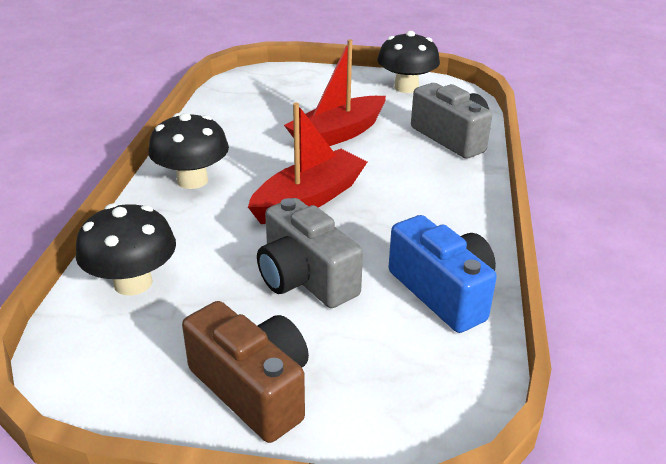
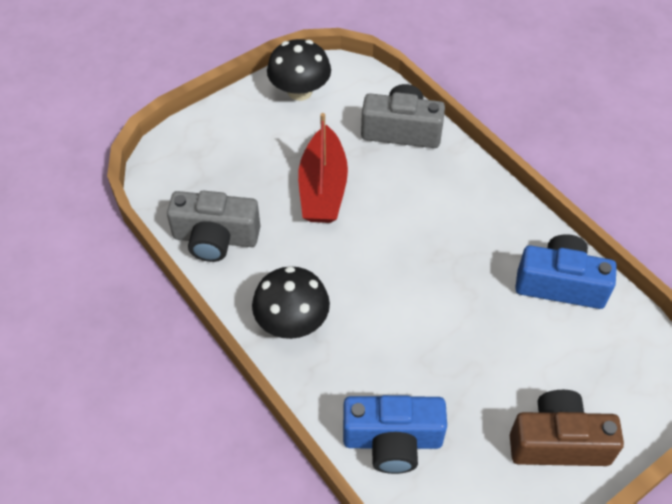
camera: 45 degrees left, 20 degrees up
(133, 283) = (392, 441): black mushroom -> blue camera
(305, 278) = (480, 342): grey camera -> grey camera (215, 238)
(309, 199) = (392, 272): red boat -> none

